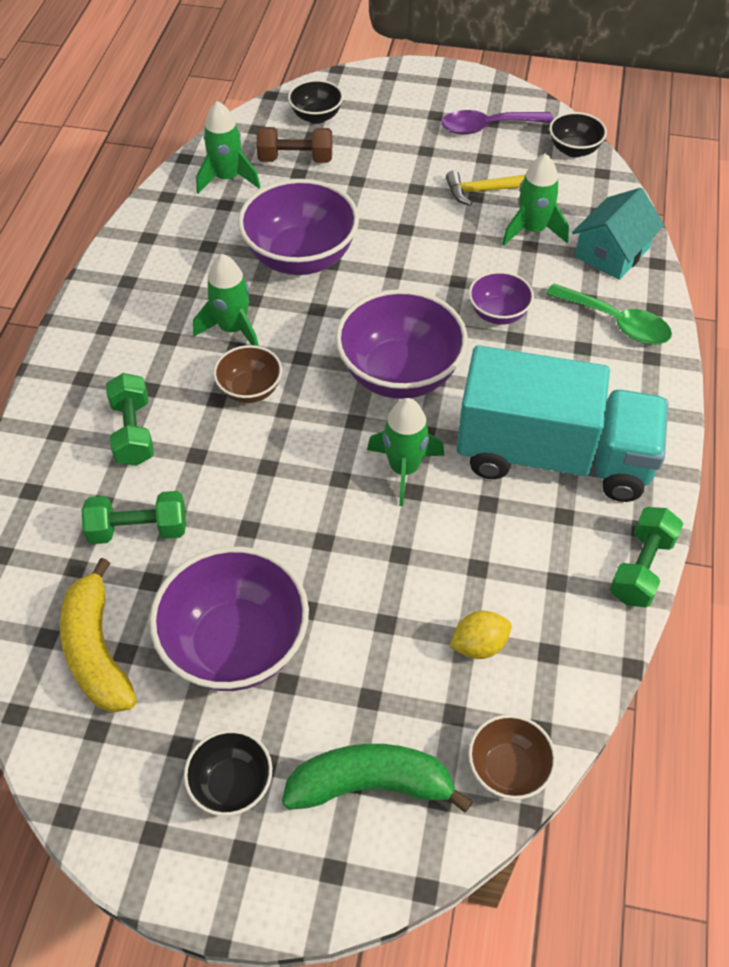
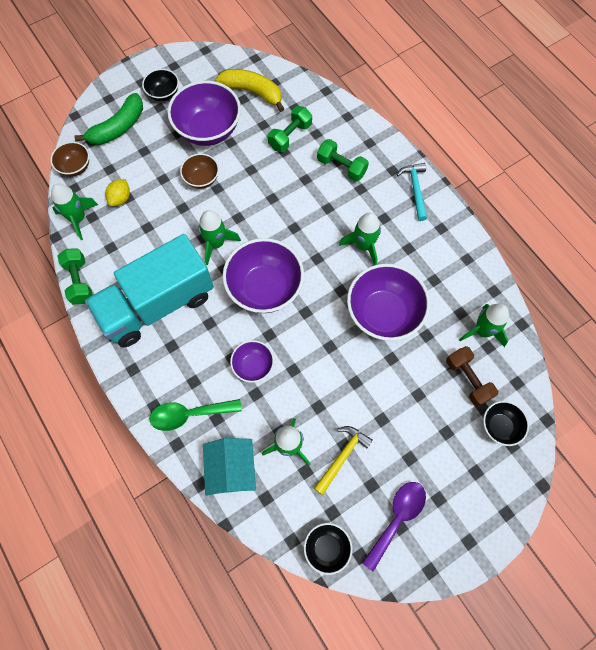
camera: 135 degrees right, 15 degrees up
(92, 337) = (415, 189): none -> turquoise hammer
(250, 390) = (319, 224): brown bowl -> brown bowl (202, 179)
(295, 159) = (468, 379): brown dumbbell -> brown dumbbell turned 75 degrees counterclockwise
(573, 667) = (78, 219): none -> green rocket

